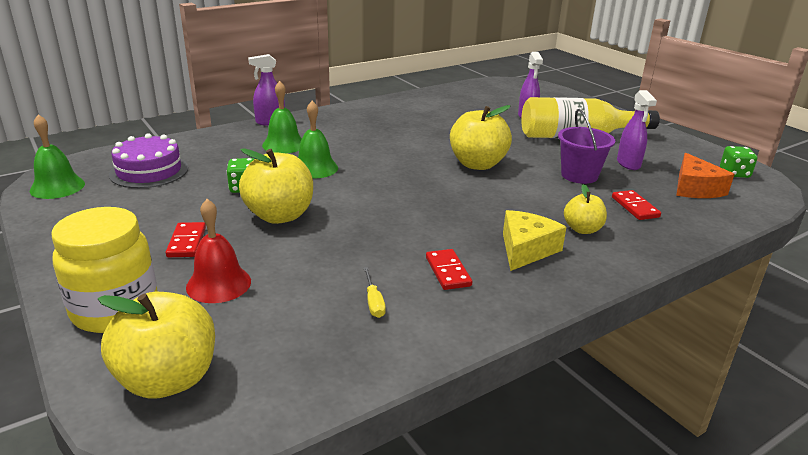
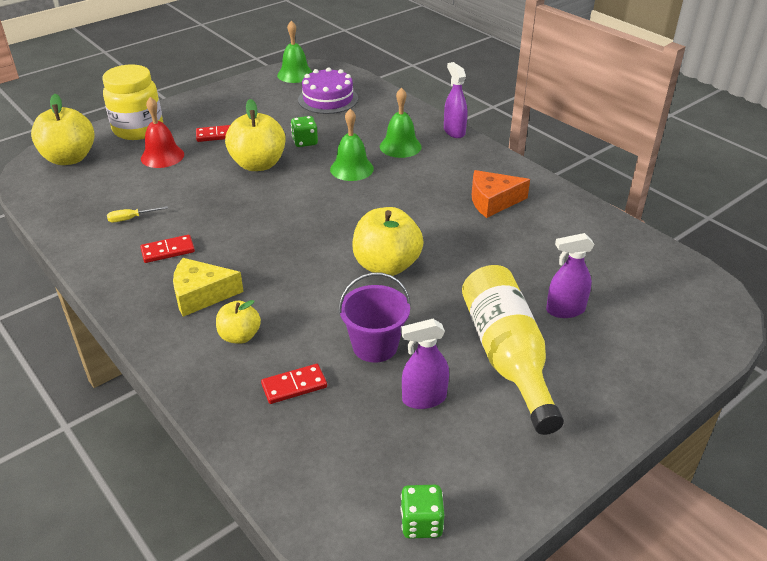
camera: 85 degrees right, 10 degrees up
(526, 249) = (201, 295): yellow cheese -> yellow cheese turned 150 degrees clockwise
(695, 188) = (357, 459): orange cheese -> orange cheese (493, 201)

